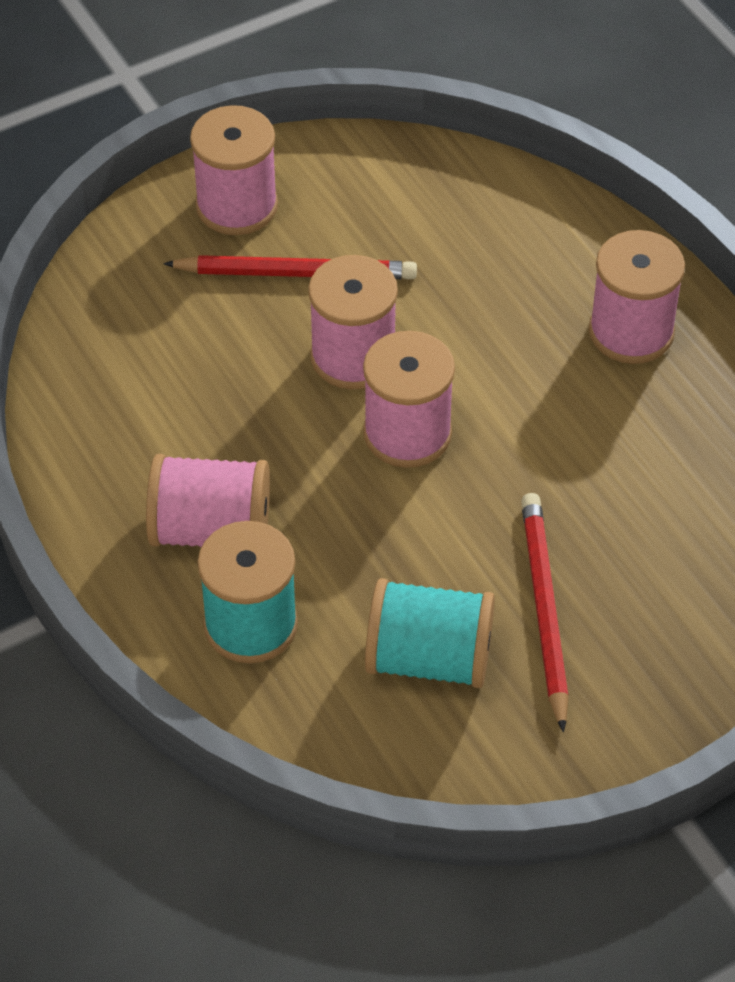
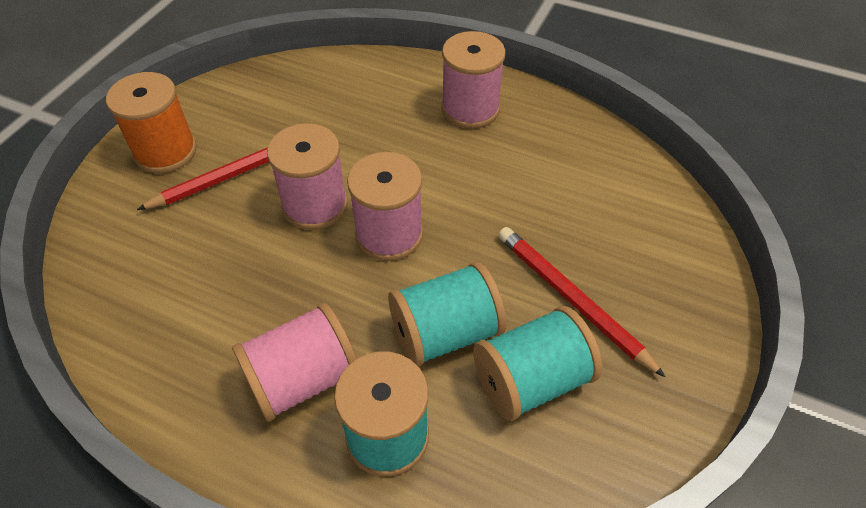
camera: 35 degrees left, 0 degrees up
(237, 206) = (165, 151): pink spool -> orange spool
(382, 567) = (445, 333): none -> turquoise spool

